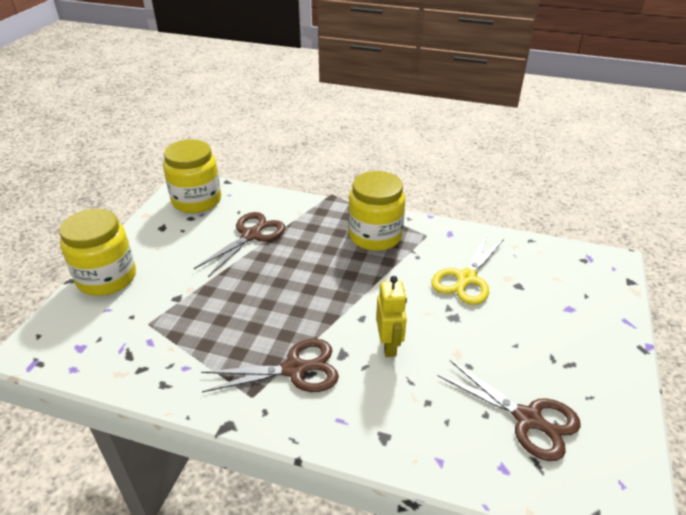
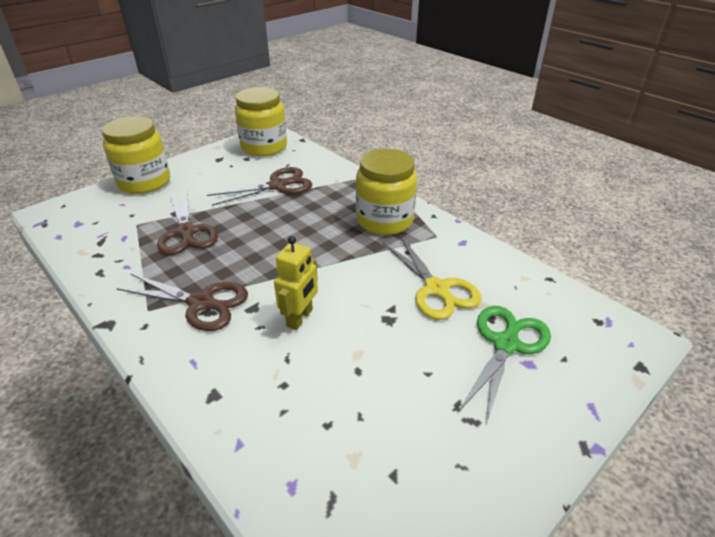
camera: 30 degrees right, 0 degrees up
(466, 279) = (437, 289): yellow scissors -> yellow scissors turned 90 degrees counterclockwise
(528, 419) = (367, 452): brown scissors -> brown scissors (186, 233)
(545, 301) = (506, 344): none -> green scissors

